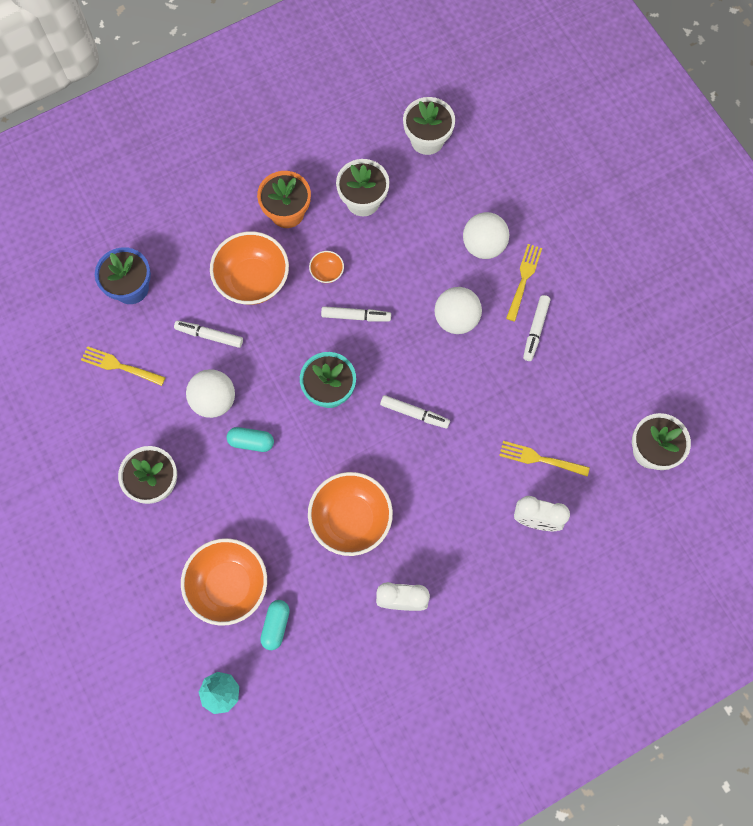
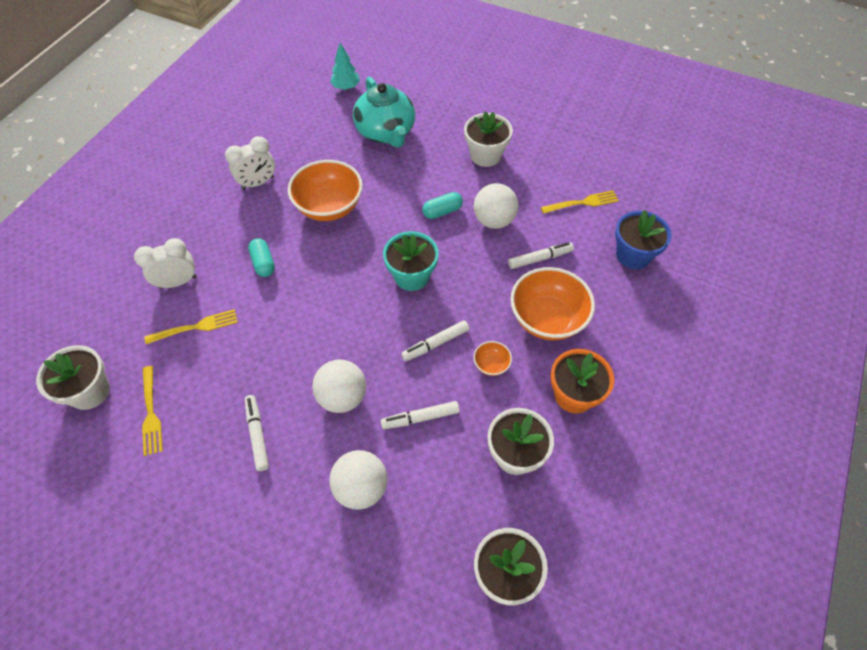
camera: 145 degrees right, 15 degrees down
(228, 585) = (386, 132): orange bowl -> turquoise teapot
(276, 625) = (337, 130): turquoise capsule -> turquoise capsule (263, 263)
(414, 413) = (328, 299): white marker -> white marker (420, 418)
(523, 280) = (297, 478): yellow fork -> yellow fork (151, 412)

